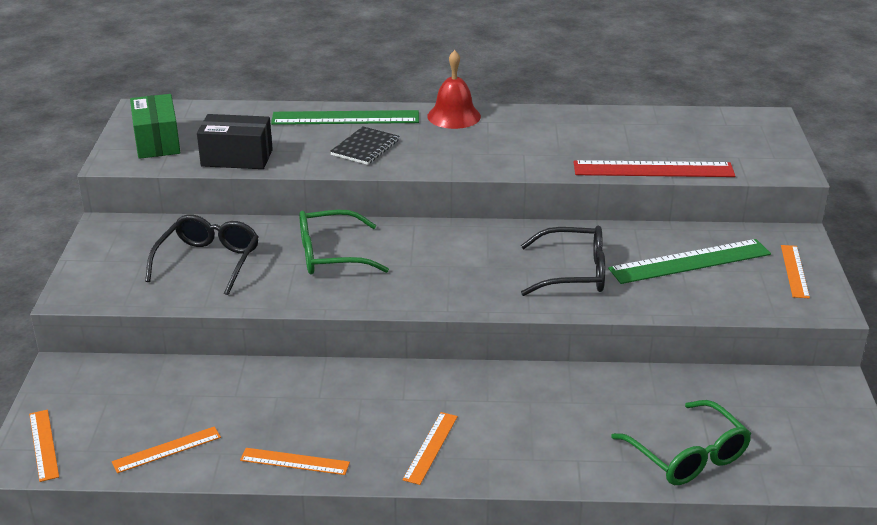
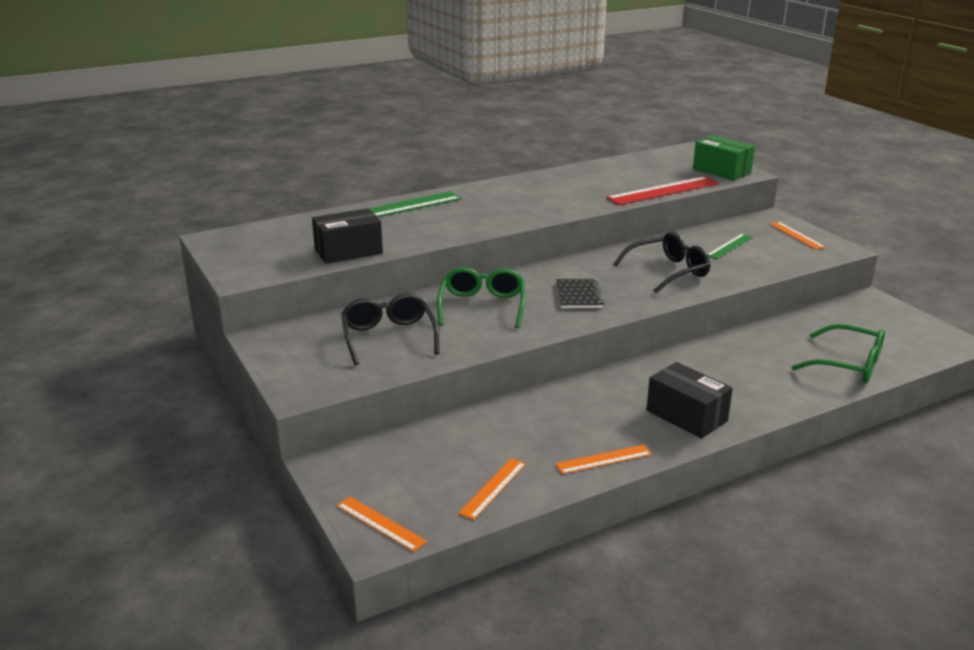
camera: 30 degrees left, 5 degrees down
(157, 142) = (260, 256): green box -> green box (721, 171)
(331, 255) = (482, 306): green glasses -> green glasses turned 135 degrees clockwise
(365, 147) = (443, 222): black notebook -> black notebook (578, 295)
(430, 447) = (686, 416): orange ruler -> black box
(454, 116) = (481, 190): red bell -> none
(690, 261) = (729, 246): green ruler -> green ruler, size x0.56

